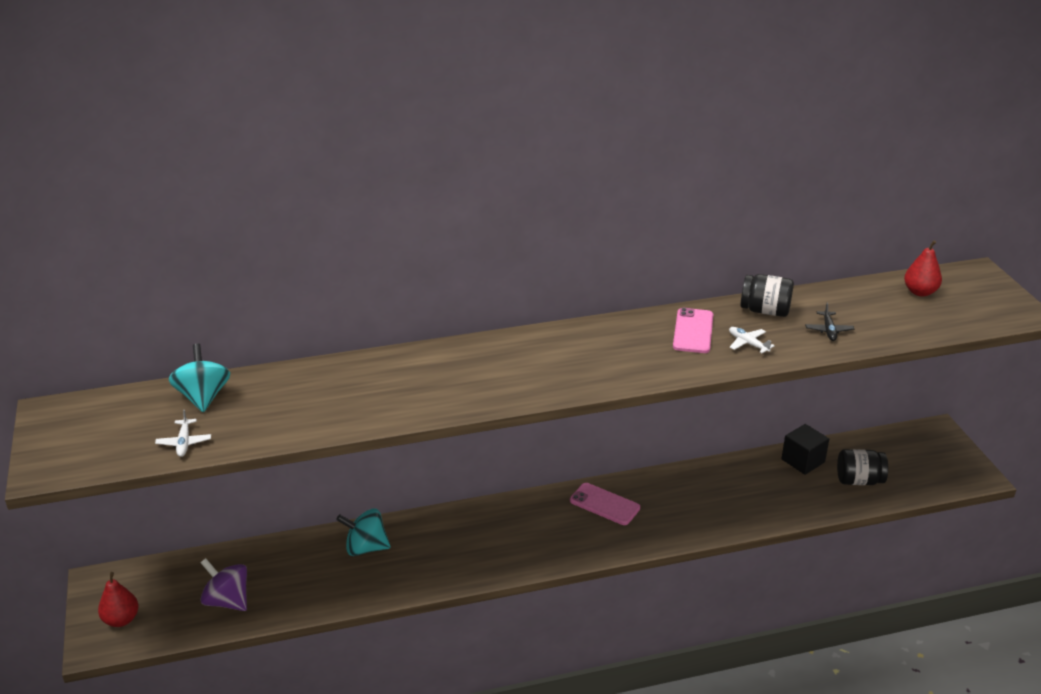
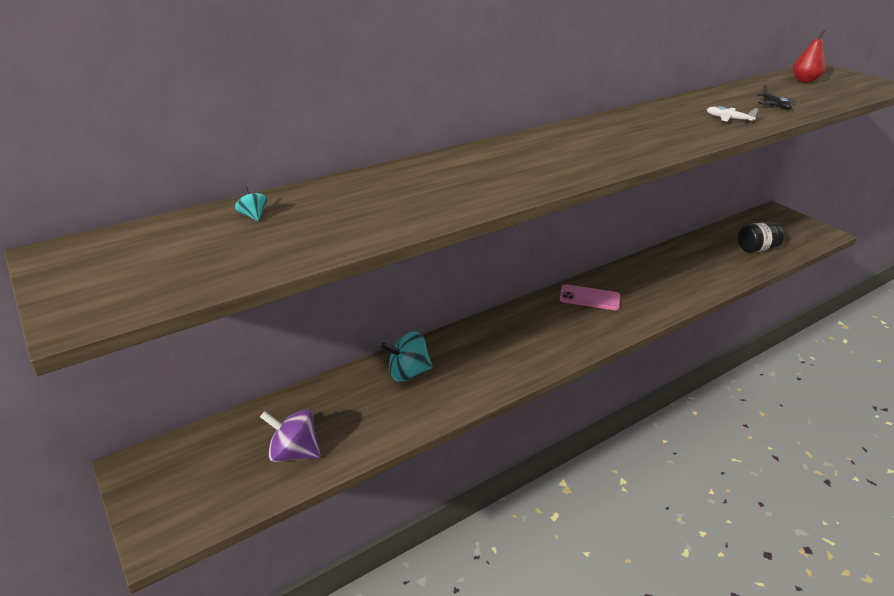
camera: 20 degrees left, 0 degrees up
(121, 620) = (179, 501): red pear -> none
(184, 442) = (259, 258): white plane -> none
(203, 397) = (253, 216): turquoise spinning top -> turquoise spinning top, size x0.46
(693, 331) = (677, 116): pink phone -> none
(765, 311) = (714, 100): black jar -> none
(803, 461) = (707, 243): black cube -> none

